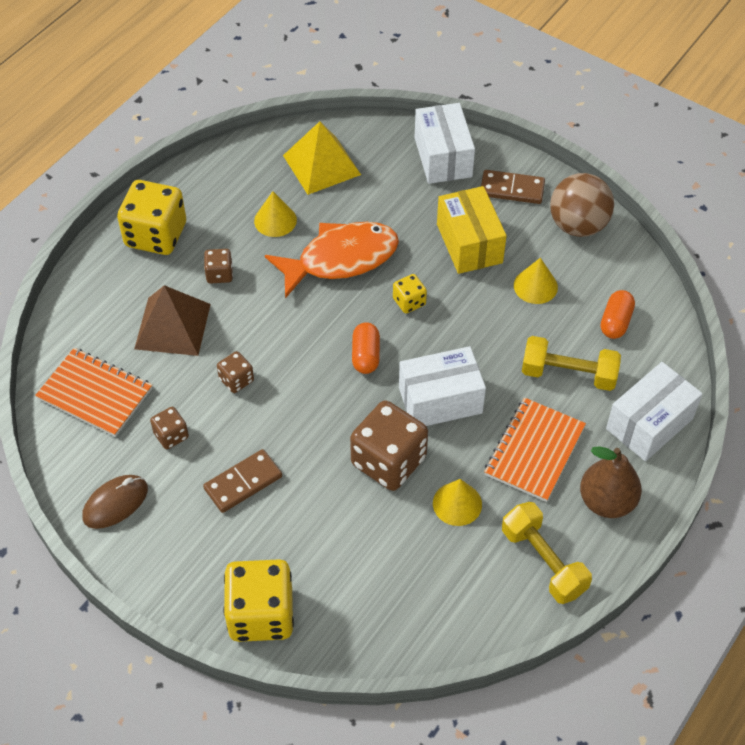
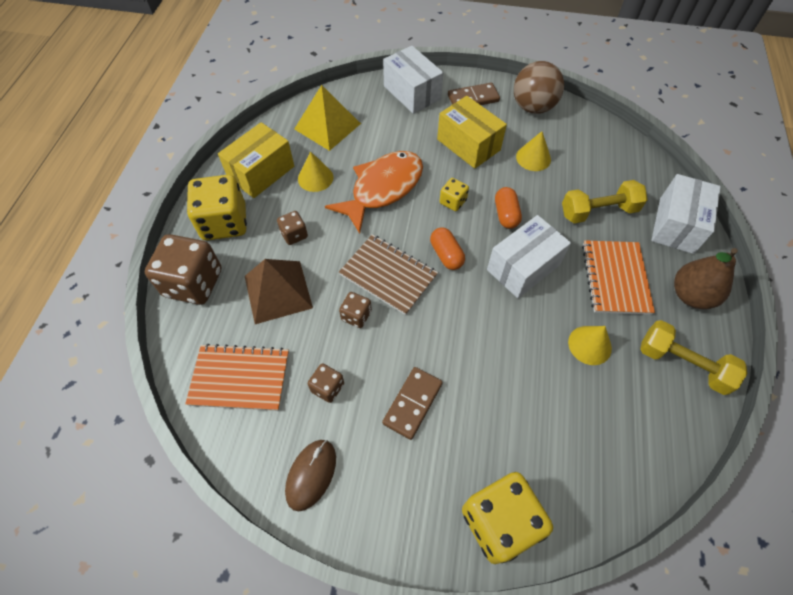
camera: 25 degrees left, 5 degrees up
(221, 193) = (261, 172): none -> yellow box
(292, 353) = (388, 275): none -> brown notebook
(388, 461) = (516, 333): brown dice -> brown dice (193, 283)
(615, 322) = (603, 163): orange capsule -> orange capsule (506, 214)

